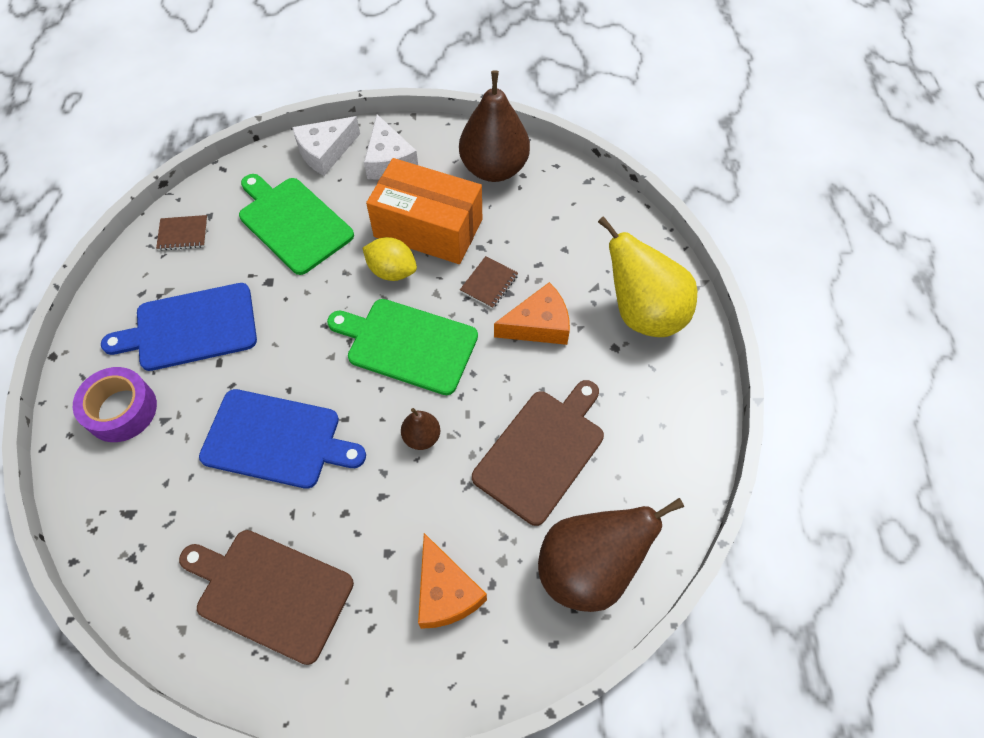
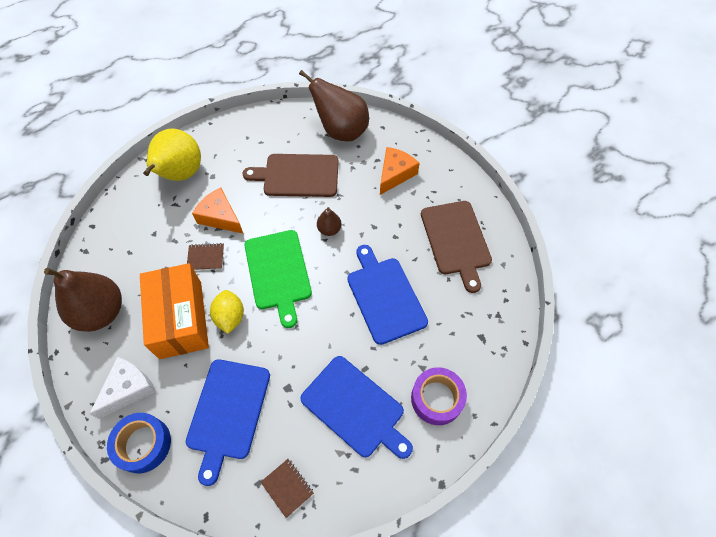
camera: 125 degrees left, 0 degrees up
(293, 223) = (228, 412): green cutting board -> blue cutting board
(325, 152) = (143, 444): white cheese -> blue tape

